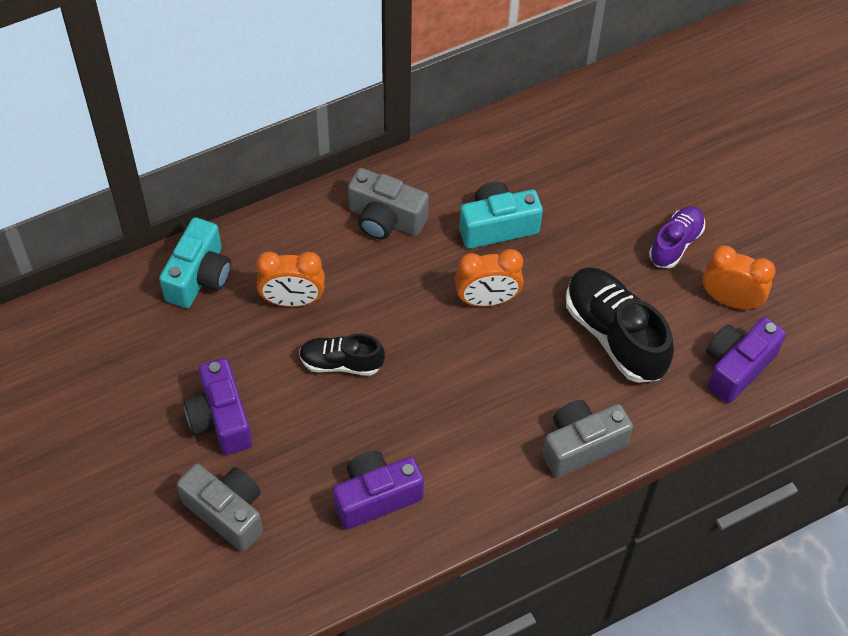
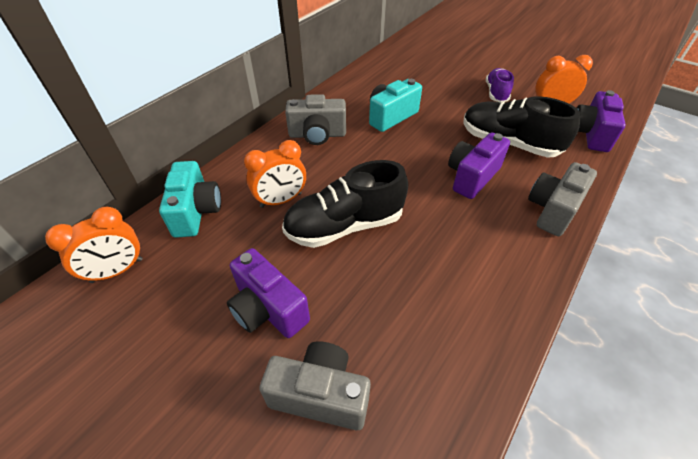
camera: 25 degrees left, 10 degrees down
(341, 363) = (344, 226): black shoe -> black shoe, size x1.69
(376, 497) = (444, 313): purple camera -> purple camera (472, 177)
(487, 300) = (416, 153): orange clock -> orange clock (117, 271)

